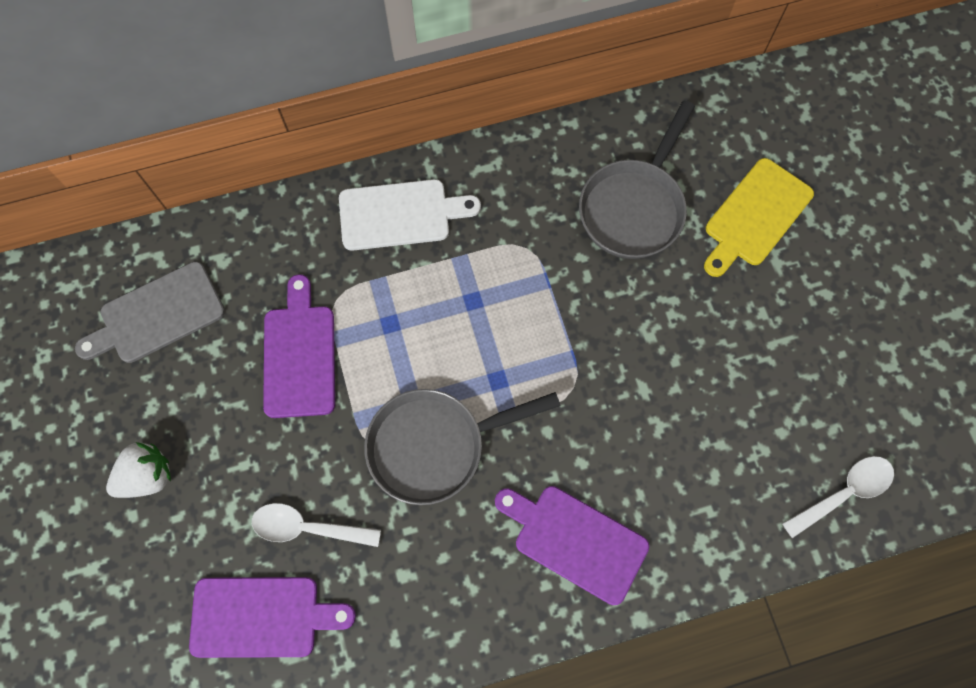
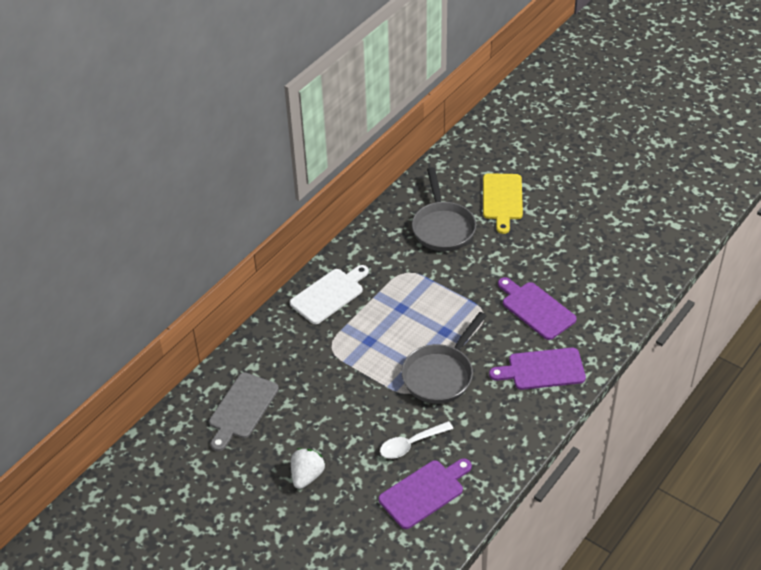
camera: 35 degrees left, 25 degrees down
(300, 355) = (336, 380): purple cutting board -> purple cutting board (536, 309)
(843, 493) = (641, 280): white spoon -> none

